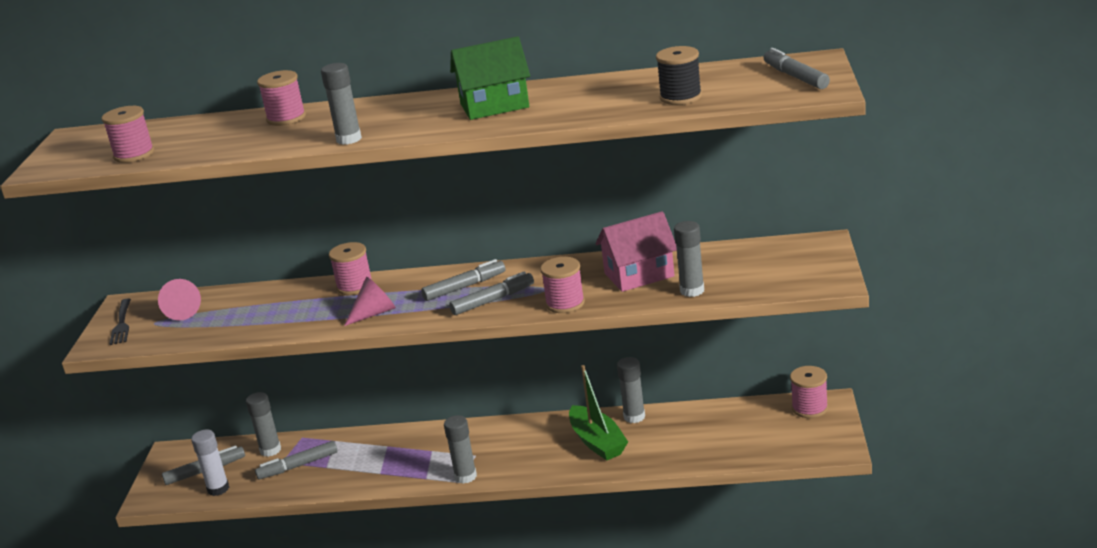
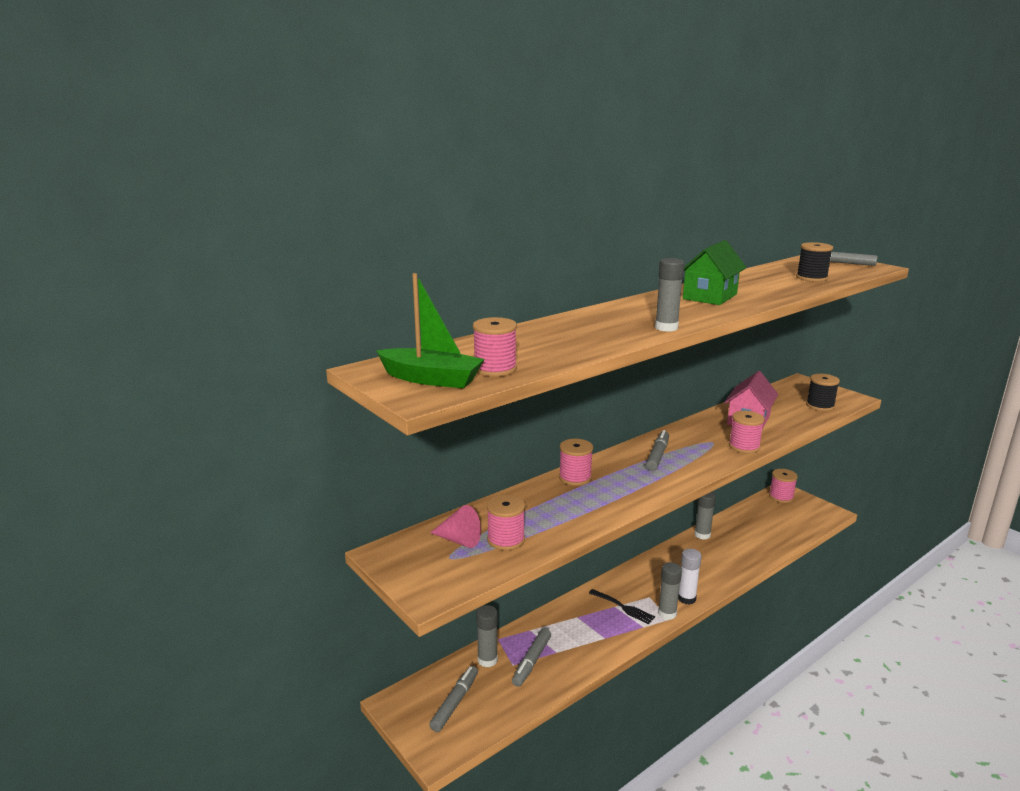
camera: 45 degrees left, 5 degrees down
(121, 324) = (417, 569): black fork -> black fork (623, 607)
(218, 489) = (492, 711): white glue stick -> white glue stick (686, 598)
(286, 118) = (566, 325): pink spool -> pink spool (506, 540)
(374, 313) = (631, 490): pink cone -> none
(493, 300) = (695, 458): grey marker -> none
(597, 442) = (708, 557): green boat -> green boat (431, 379)
(692, 290) = (796, 420): grey glue stick -> none
(764, 281) = (820, 405): none -> black spool

